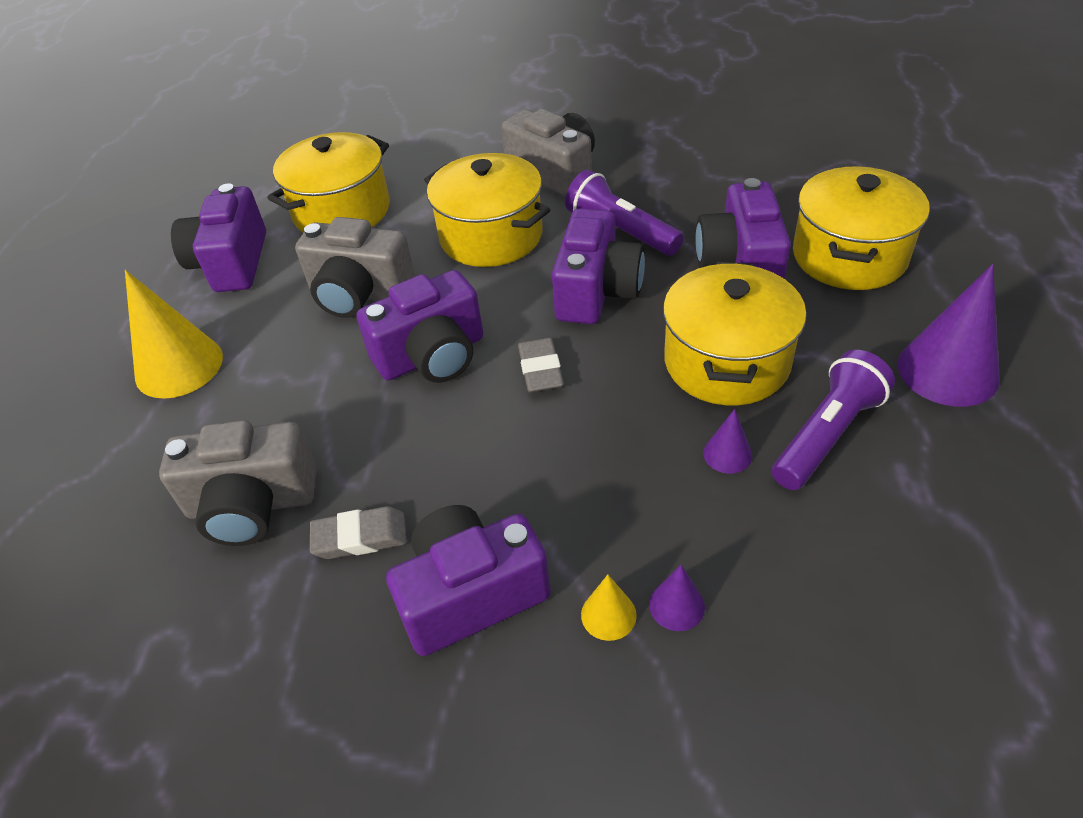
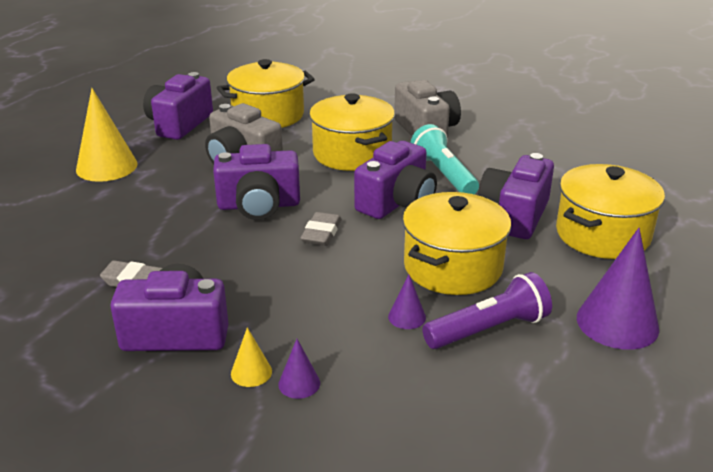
camera: 20 degrees right, 15 degrees down
(252, 504) = (90, 246): grey camera -> none
(621, 231) = (443, 174): purple flashlight -> turquoise flashlight

